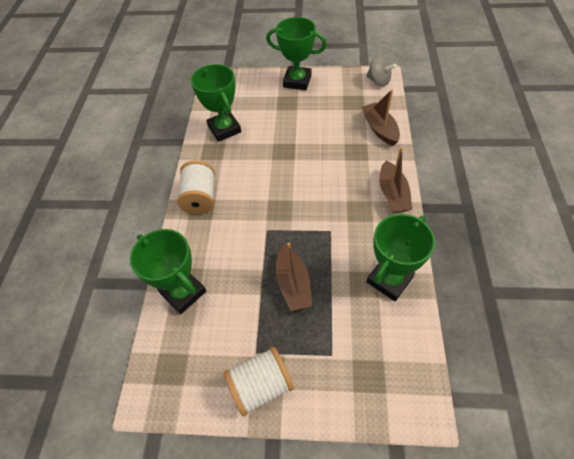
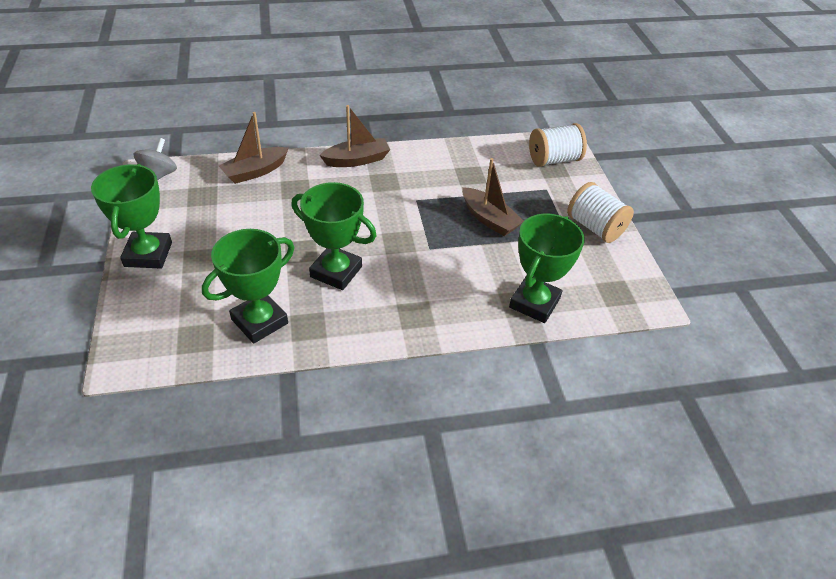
camera: 110 degrees left, 10 degrees down
(200, 198) = (398, 319): white spool -> white spool (554, 160)
(293, 284) = (489, 219): brown boat -> brown boat turned 75 degrees clockwise
(389, 279) = (460, 160): green trophy -> green trophy (336, 272)

